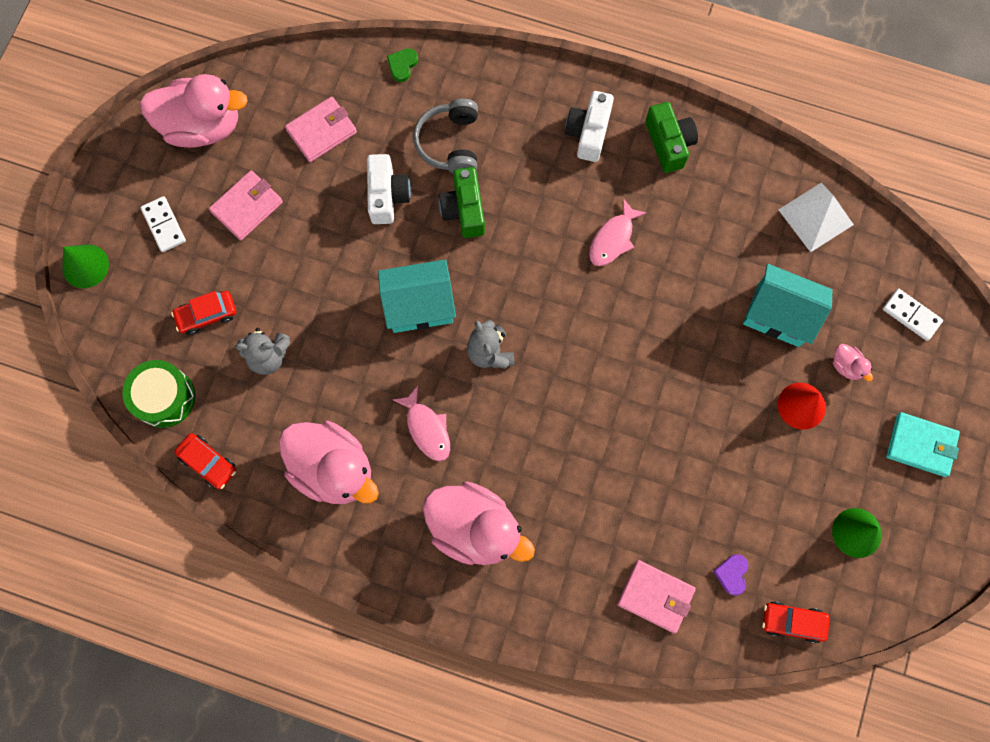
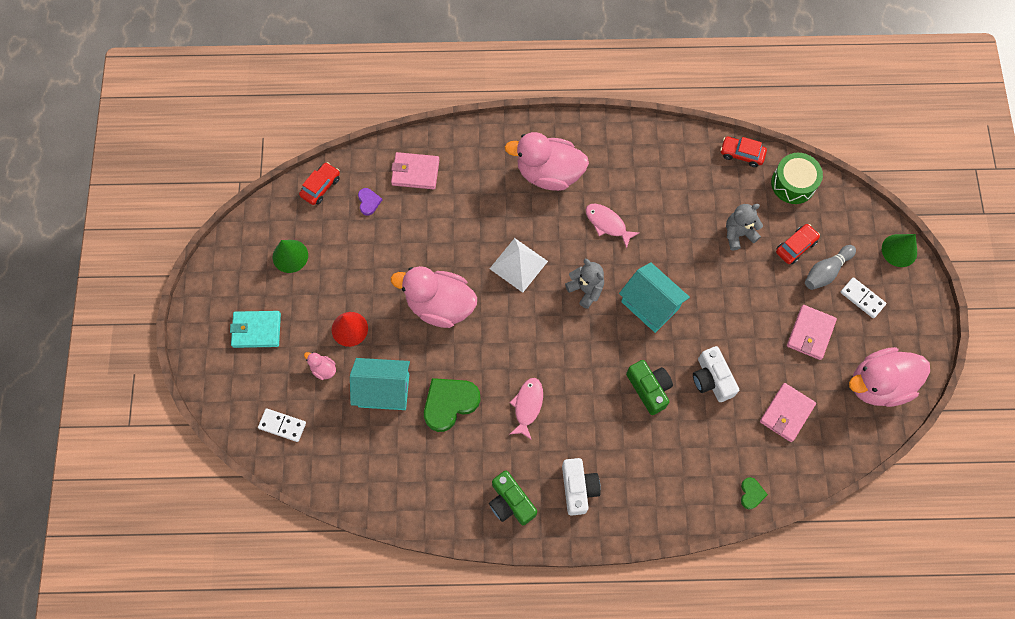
camera: 160 degrees right, 5 degrees down
(188, 271) = (826, 271): none -> grey bowling pin
(333, 469) = (658, 178): pink duck -> pink duck (440, 305)
(419, 306) = (650, 305): turquoise house -> turquoise house turned 75 degrees clockwise
(450, 143) = (683, 439): grey headphones -> none
(704, 273) = (449, 403): none -> green heart
(792, 622) = (321, 187): red car -> red car turned 45 degrees counterclockwise
(816, 217) = (375, 481): white pyramid -> white pyramid (518, 265)

